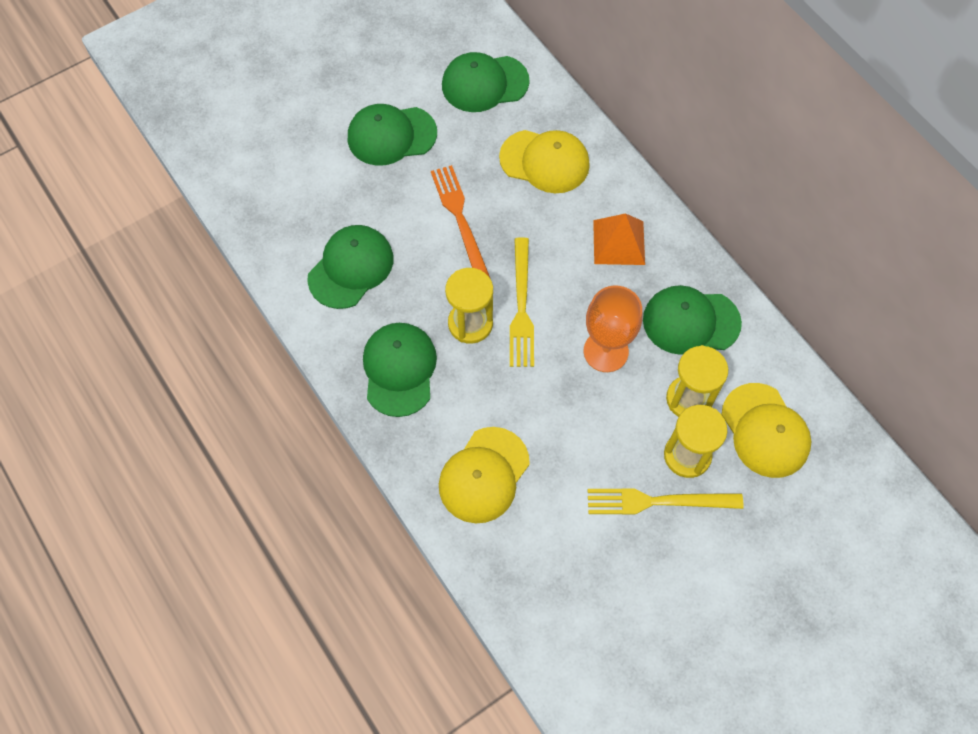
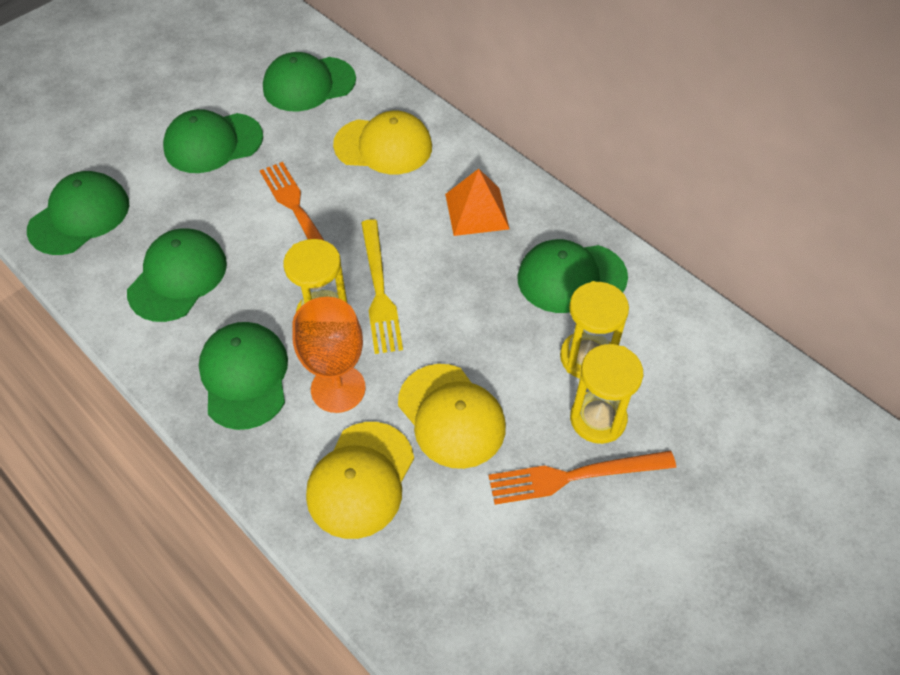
camera: 10 degrees left, 10 degrees down
(270, 195) = (79, 216): none -> green cap
(606, 351) = (482, 322): orange goblet -> orange goblet (338, 388)
(658, 501) = (574, 476): yellow fork -> orange fork
(765, 430) = (680, 378): yellow cap -> yellow cap (451, 416)

